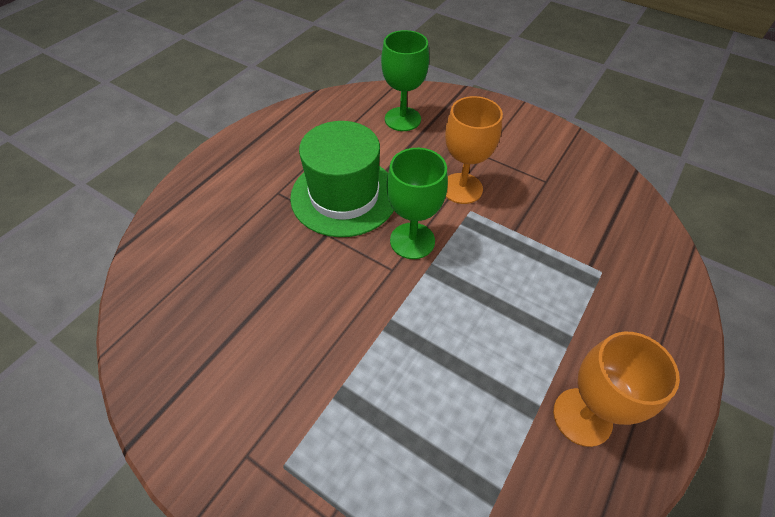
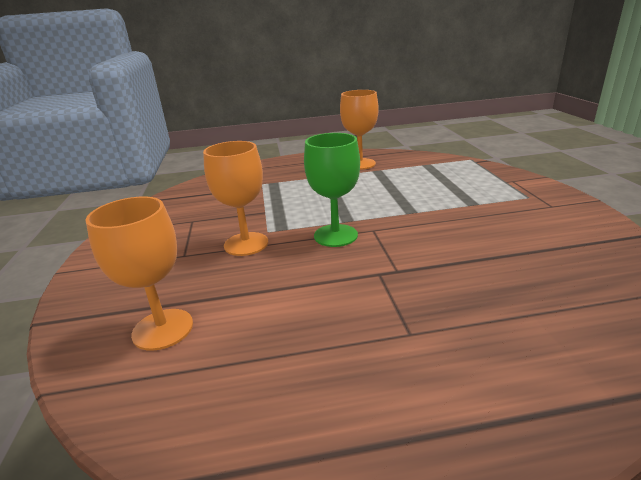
camera: 130 degrees left, 25 degrees down
(344, 195) = (343, 289): green hat -> none
(402, 119) = (163, 329): green goblet -> orange goblet

